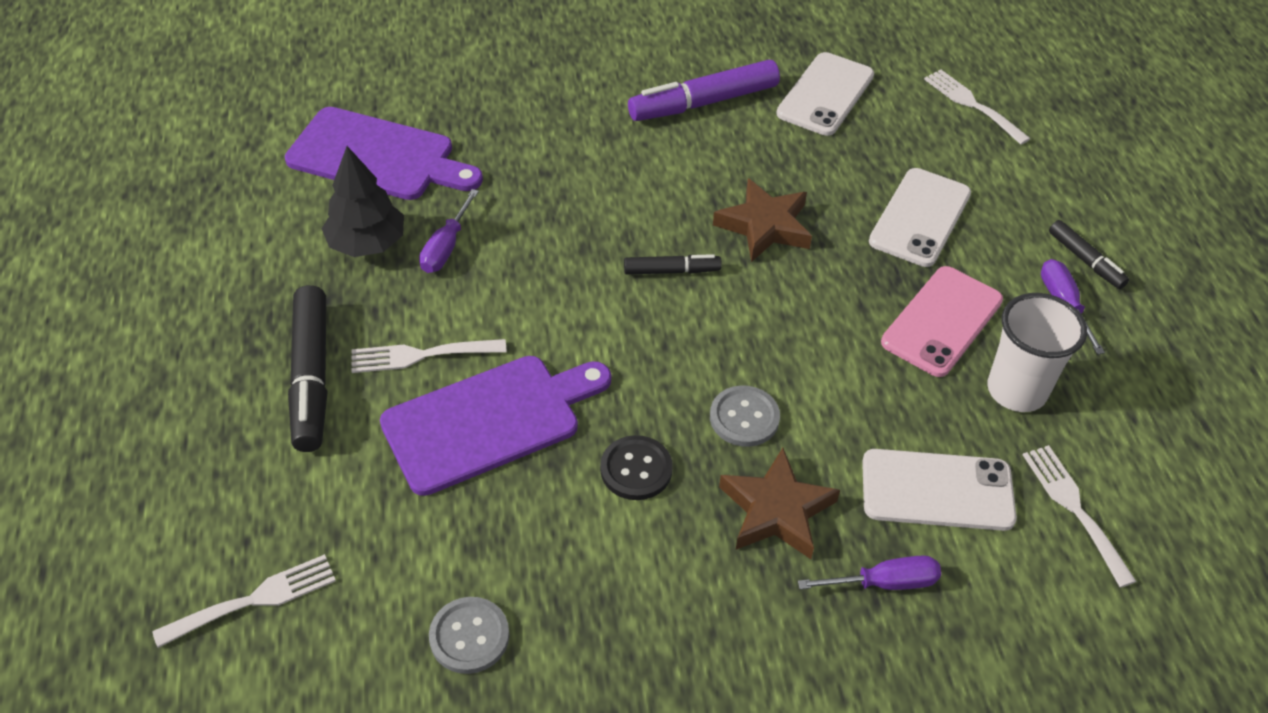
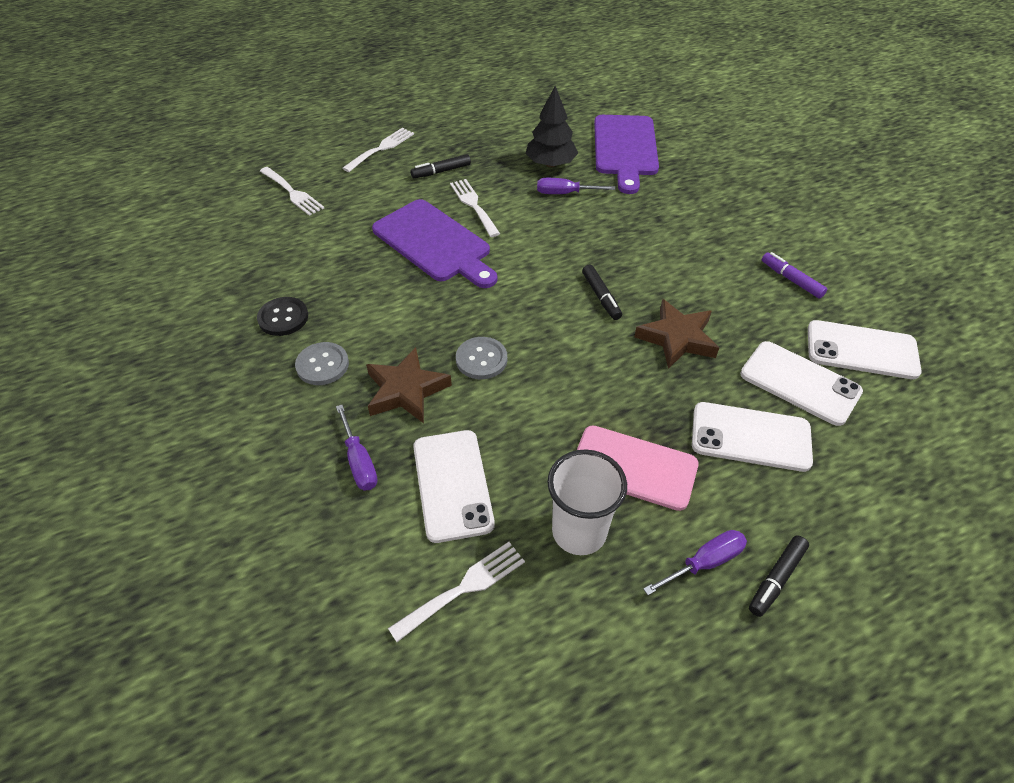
camera: 75 degrees right, 0 degrees up
(311, 376) = (441, 171): black marker -> black marker, size x0.54
(469, 636) = (283, 271): grey button -> grey button (322, 365)
(636, 469) = (419, 314): black button -> black button (283, 318)
(704, 102) = (791, 280): purple marker -> purple marker, size x0.54
(857, 155) = (800, 383): none -> white phone
(972, 104) = (938, 460): white fork -> white fork (381, 148)

